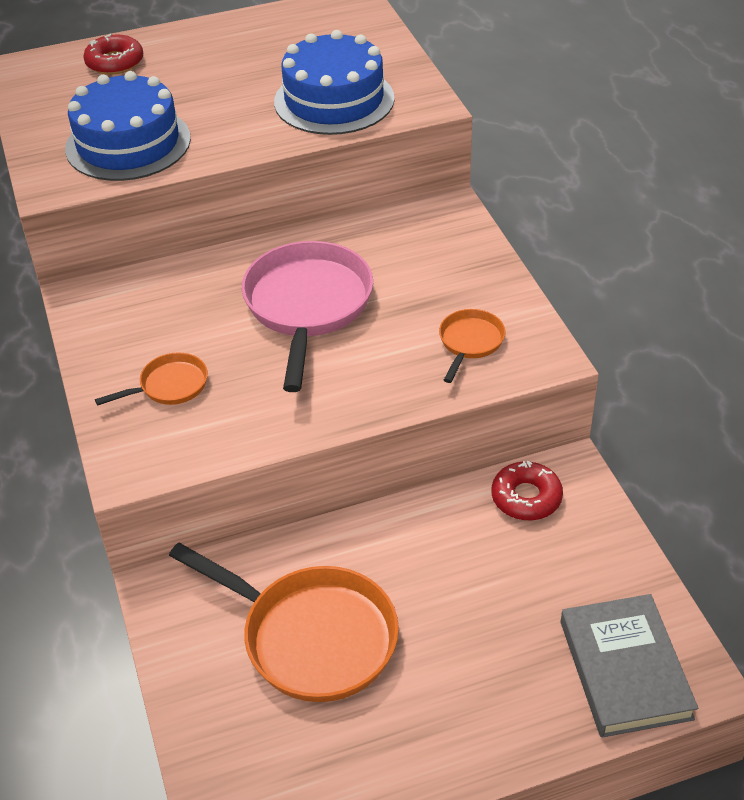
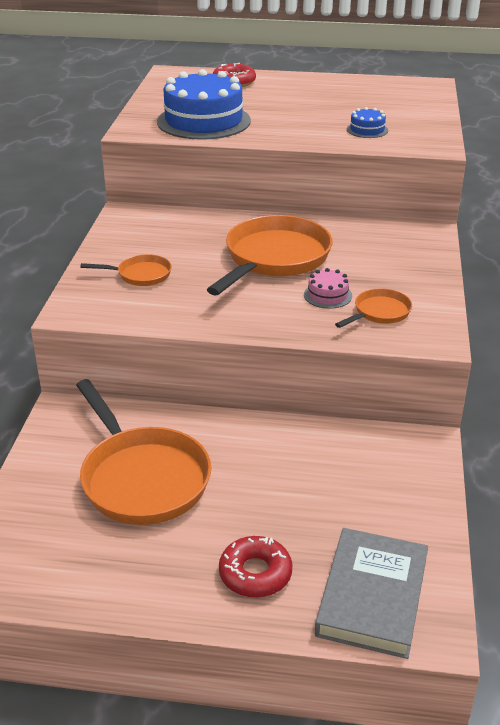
camera: 25 degrees right, 10 degrees down
(307, 306) = (274, 258): pink pan -> orange pan
(334, 100) = (367, 130): blue cake -> blue cake, size x0.43
(401, 338) = (327, 295): none -> pink cake
(526, 497) = (376, 449): red donut -> red donut (255, 573)

